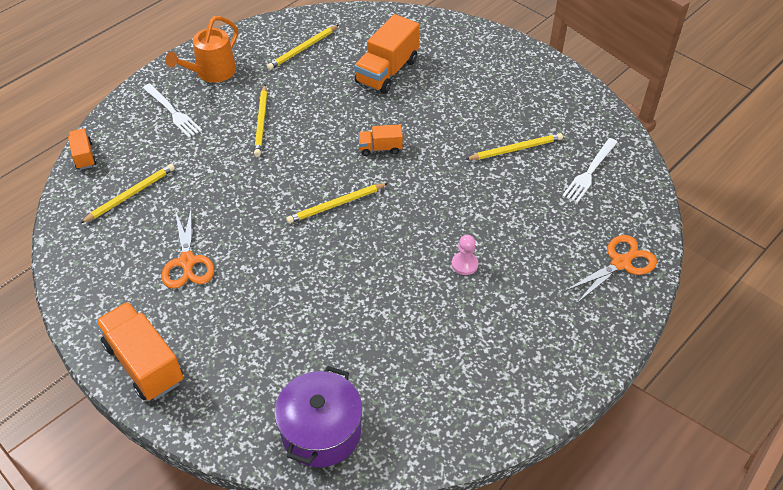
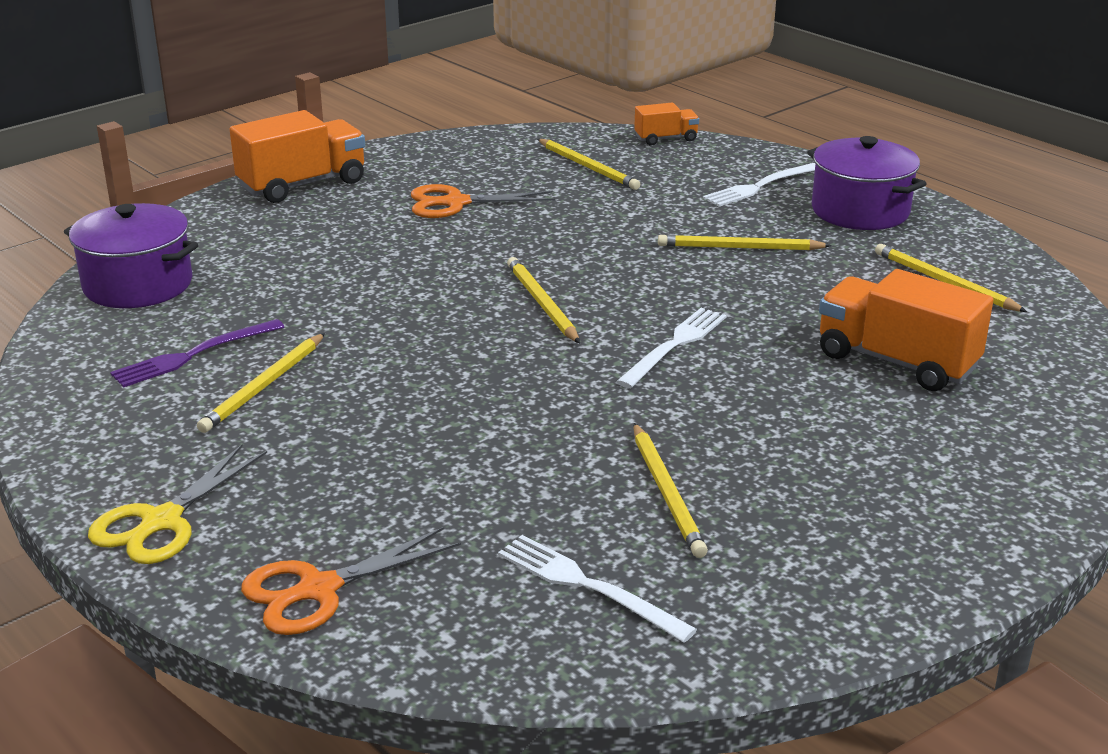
camera: 95 degrees right, 20 degrees down
(212, 72) = (860, 211): orange watering can -> purple pot
(380, 148) = (674, 346): orange truck -> white fork
(416, 369) = (194, 355): none -> purple fork
(449, 322) = (264, 386): none -> yellow pencil
(464, 264) = (378, 409): pink pawn -> none
(589, 338) = (161, 522): none -> yellow scissors
(621, 263) = (318, 590): orange scissors -> orange scissors turned 90 degrees clockwise

